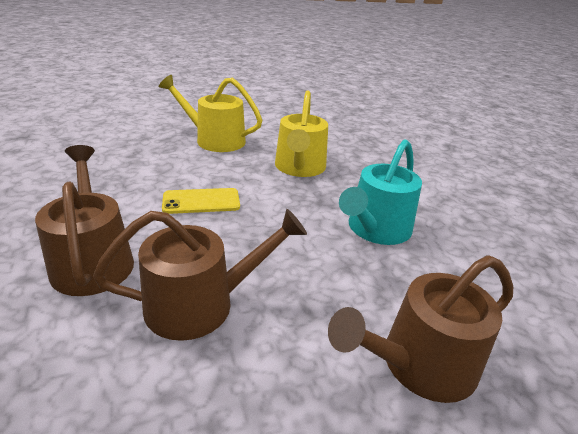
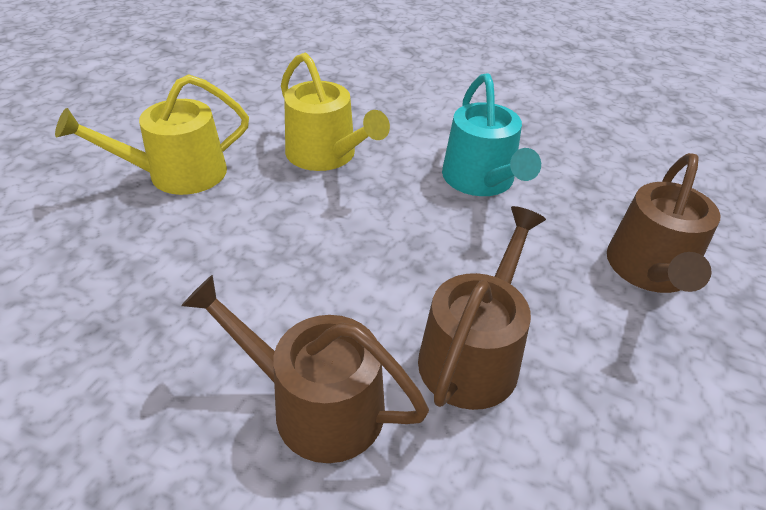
camera: 45 degrees left, 10 degrees up
(201, 201) = (301, 260): yellow phone -> none

